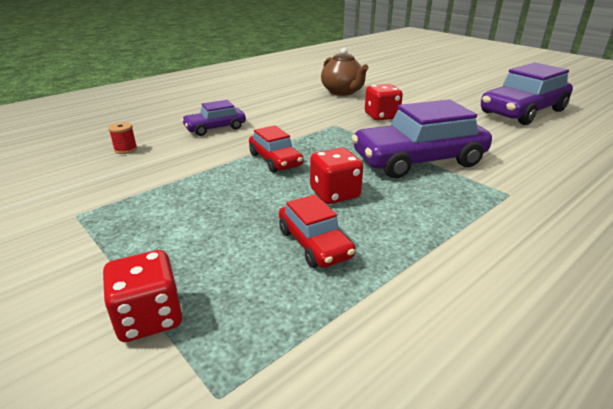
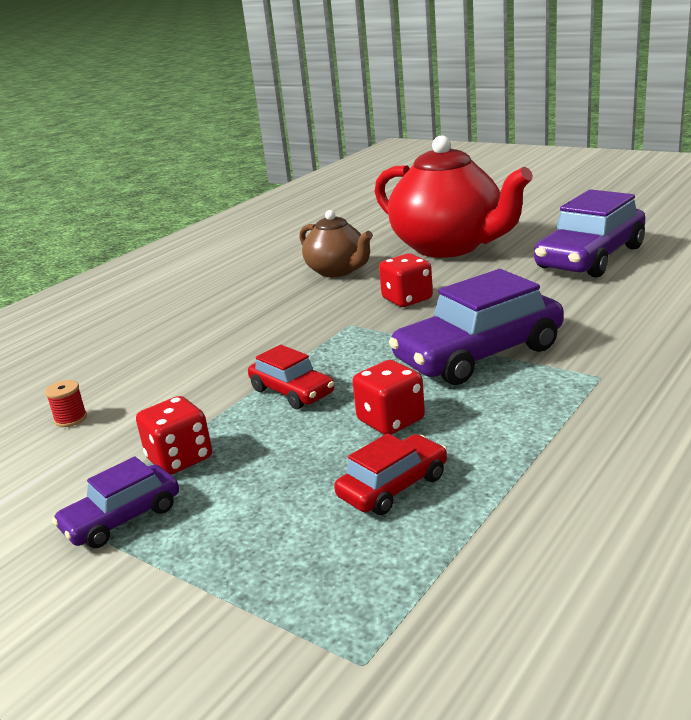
camera: 10 degrees left, 5 degrees down
(149, 317) = (241, 610): red dice -> red dice (180, 459)
(215, 128) = (182, 362): purple car -> purple car (122, 518)
(314, 244) = (393, 486): red car -> red car turned 90 degrees counterclockwise
(423, 90) = (449, 247): none -> red teapot

